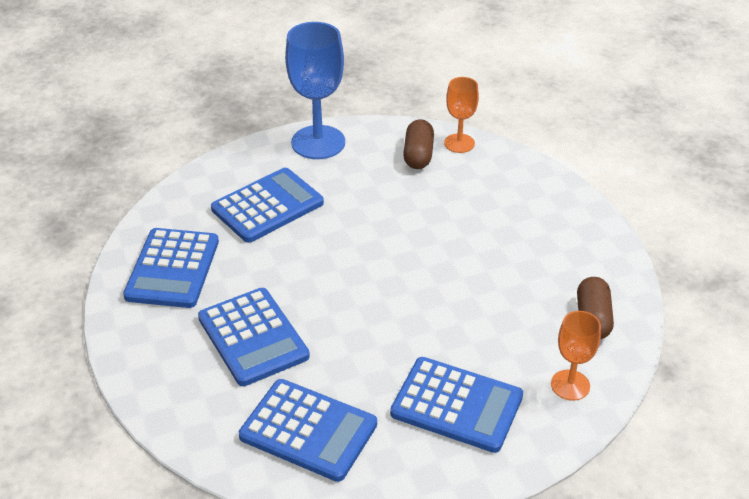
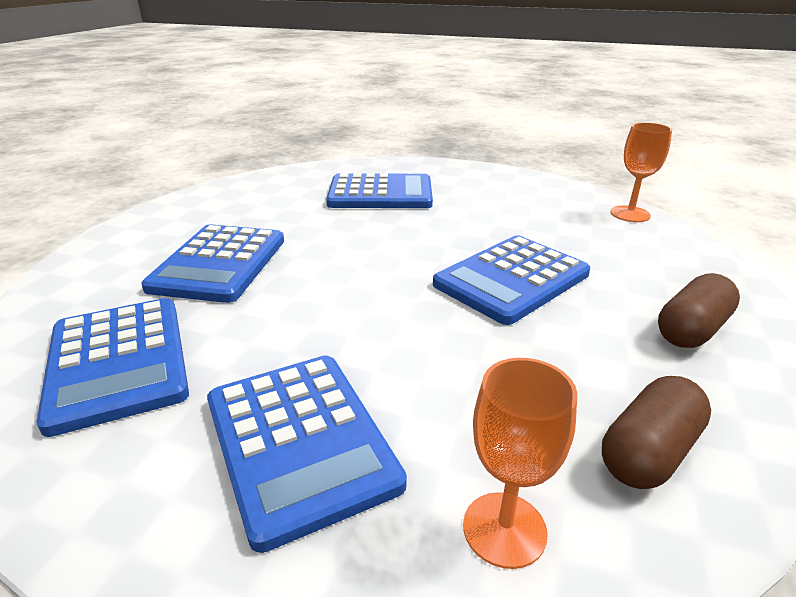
camera: 40 degrees right, 10 degrees down
(172, 269) = (247, 200): blue calculator -> blue calculator (511, 279)
(318, 142) = (483, 175): blue goblet -> none
(418, 155) = (571, 208): brown capsule -> brown capsule (691, 329)

